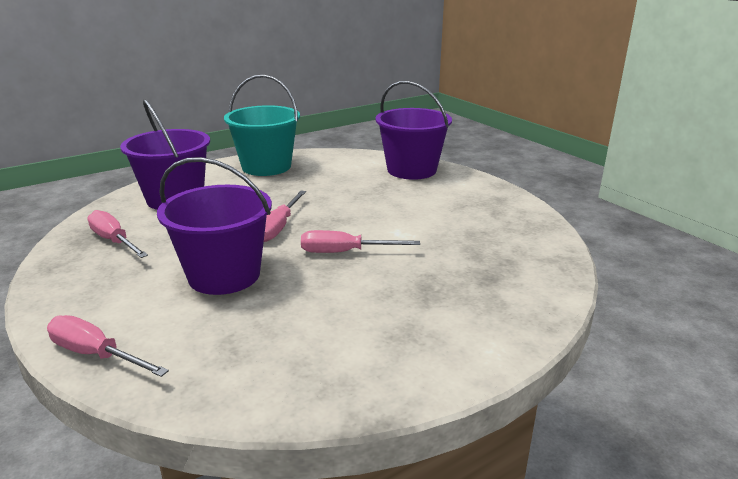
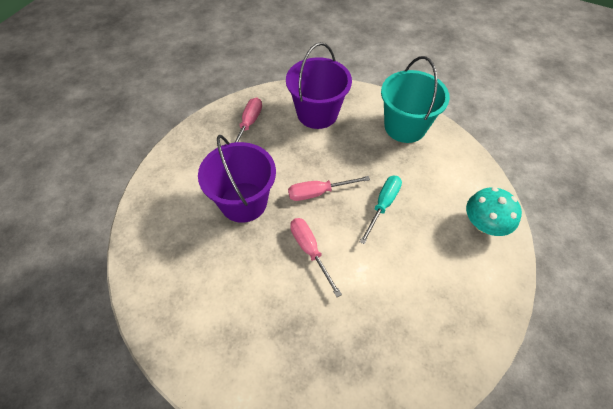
camera: 60 degrees right, 30 degrees up
(96, 354) = (147, 198): pink screwdriver -> none
(339, 201) = (383, 205): none -> turquoise screwdriver
(411, 170) = (484, 224): purple bucket -> turquoise mushroom

